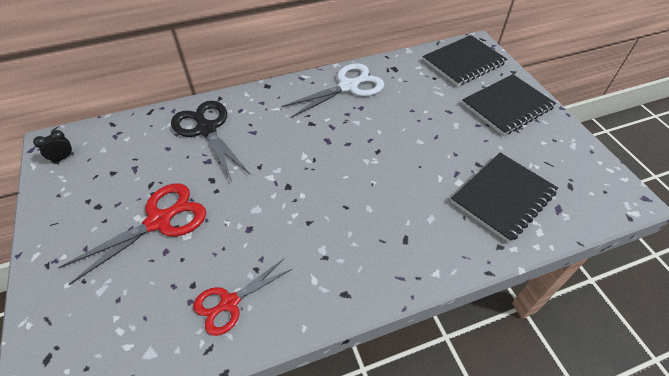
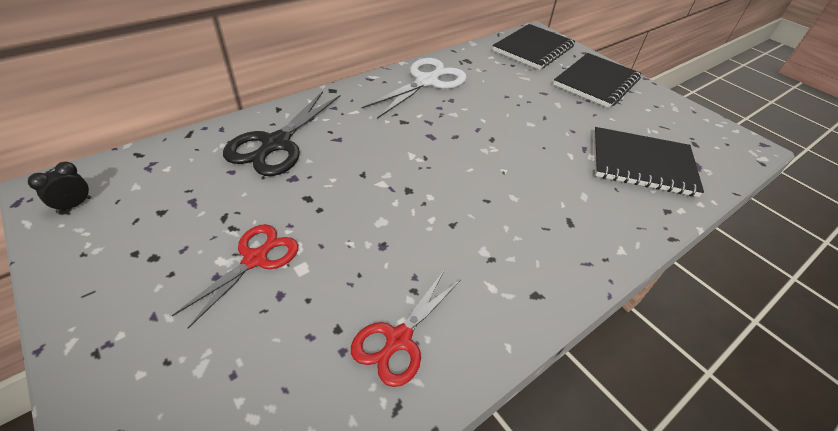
camera: 20 degrees left, 5 degrees down
(159, 221) = (255, 259): red scissors -> red scissors, size x0.66
(206, 129) = (276, 144): black scissors -> black scissors turned 105 degrees counterclockwise
(503, 197) = (642, 164): black notebook -> black notebook turned 75 degrees clockwise

